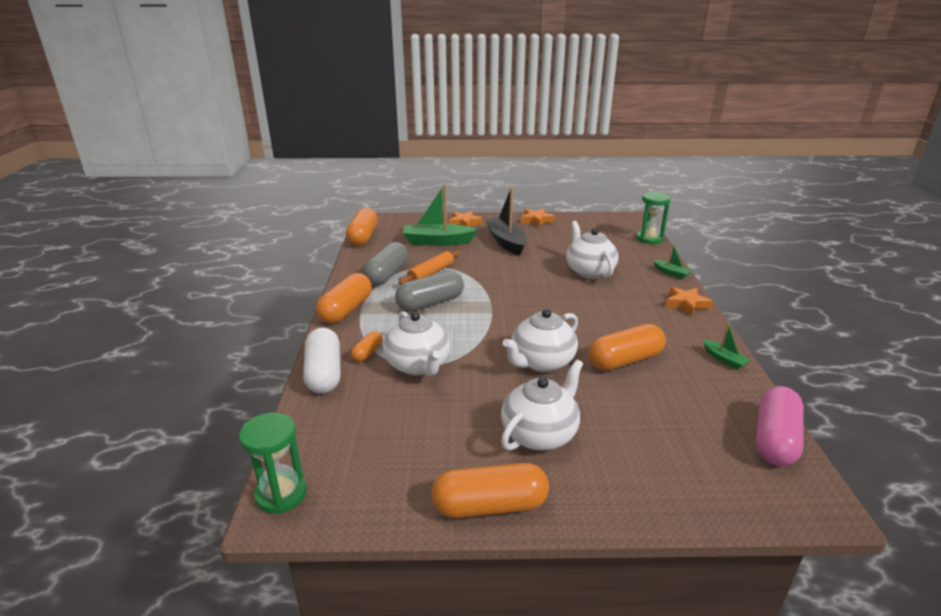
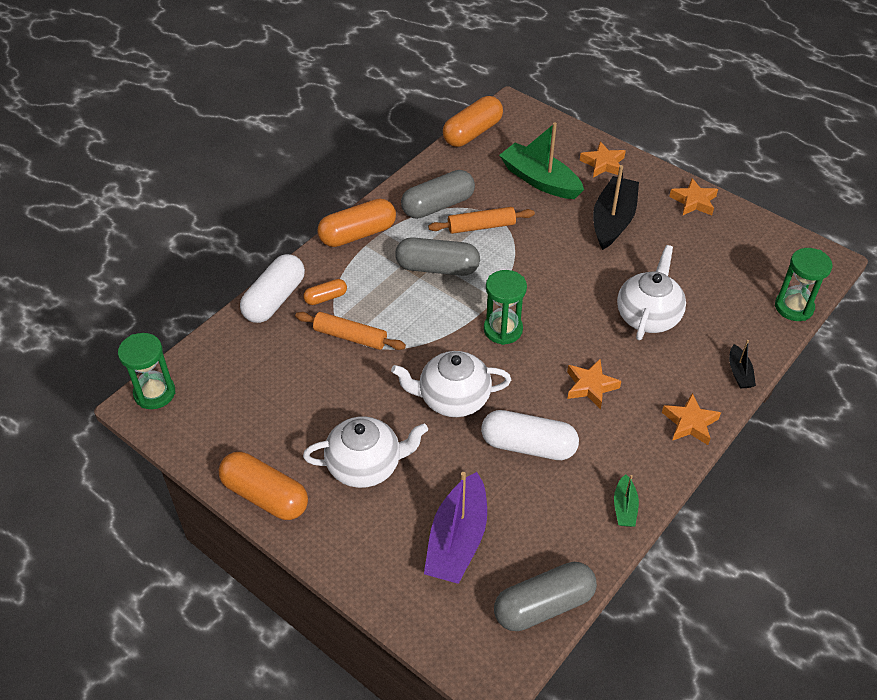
camera: 40 degrees right, 20 degrees up
(418, 365) = (350, 337): white teapot -> orange rolling pin
(519, 313) = (503, 329): none -> green hourglass
(611, 314) = (590, 386): none -> orange star
(625, 360) = (528, 445): orange capsule -> white capsule
(668, 438) = (457, 540): none -> purple boat
(671, 273) = (739, 373): green boat -> black boat
(775, 439) = (543, 605): pink capsule -> grey capsule

